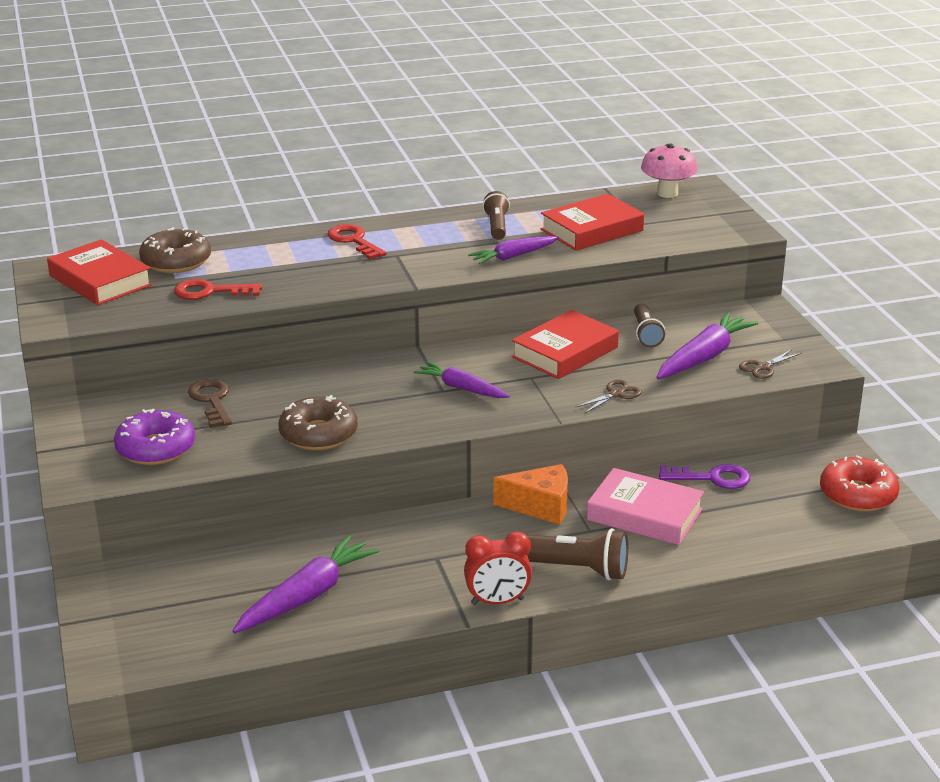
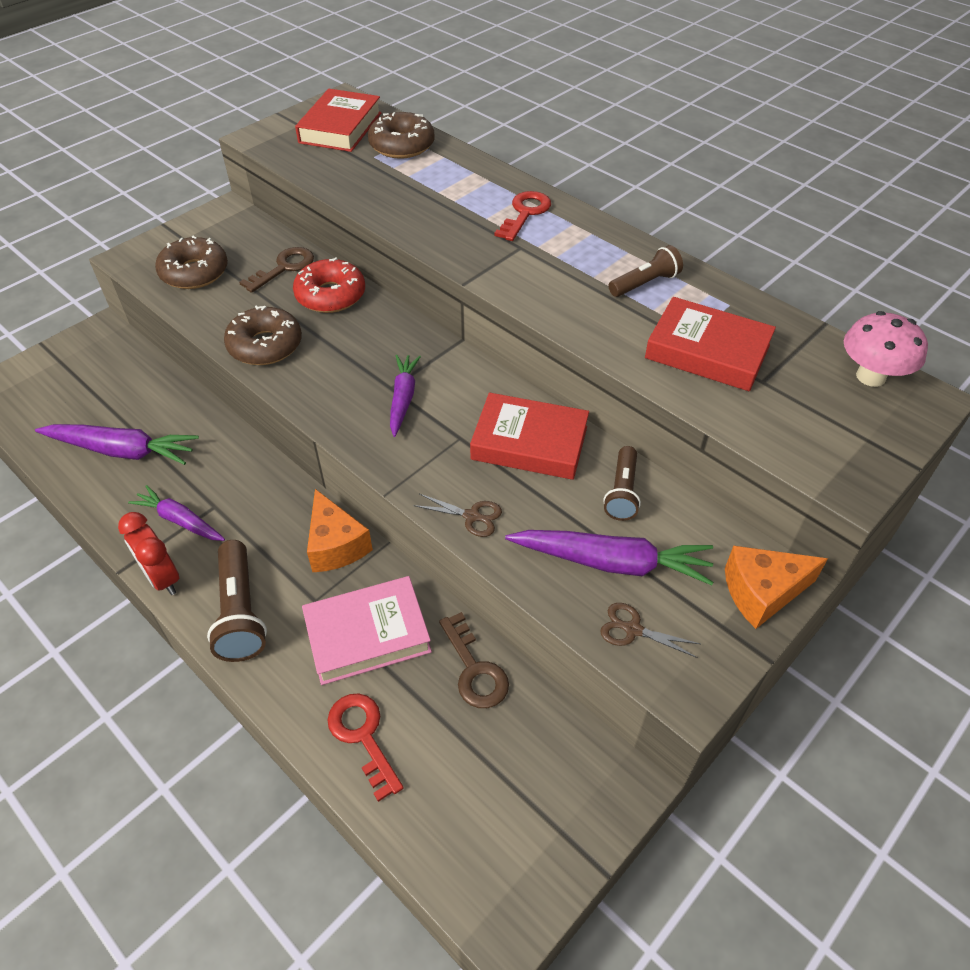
camera: 60 degrees right, 20 degrees up
(156, 448) = (194, 272): purple donut -> brown donut
(210, 292) = (362, 181): red key -> red key (363, 737)
(513, 256) = (588, 319): purple carrot -> purple carrot (180, 520)
(644, 514) = (367, 635): pink book -> pink book turned 75 degrees clockwise
(646, 334) = (622, 492): brown flashlight -> brown flashlight turned 45 degrees counterclockwise
(712, 478) = (474, 669): purple key -> brown key
(769, 318) = (762, 592): none -> orange cheese
(857, 495) = (532, 839): red donut -> red donut (330, 295)

